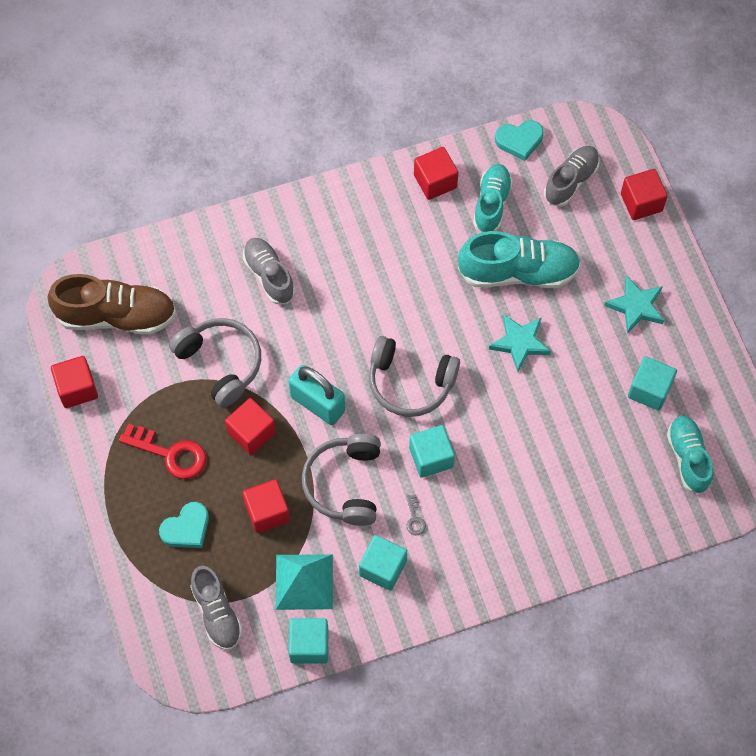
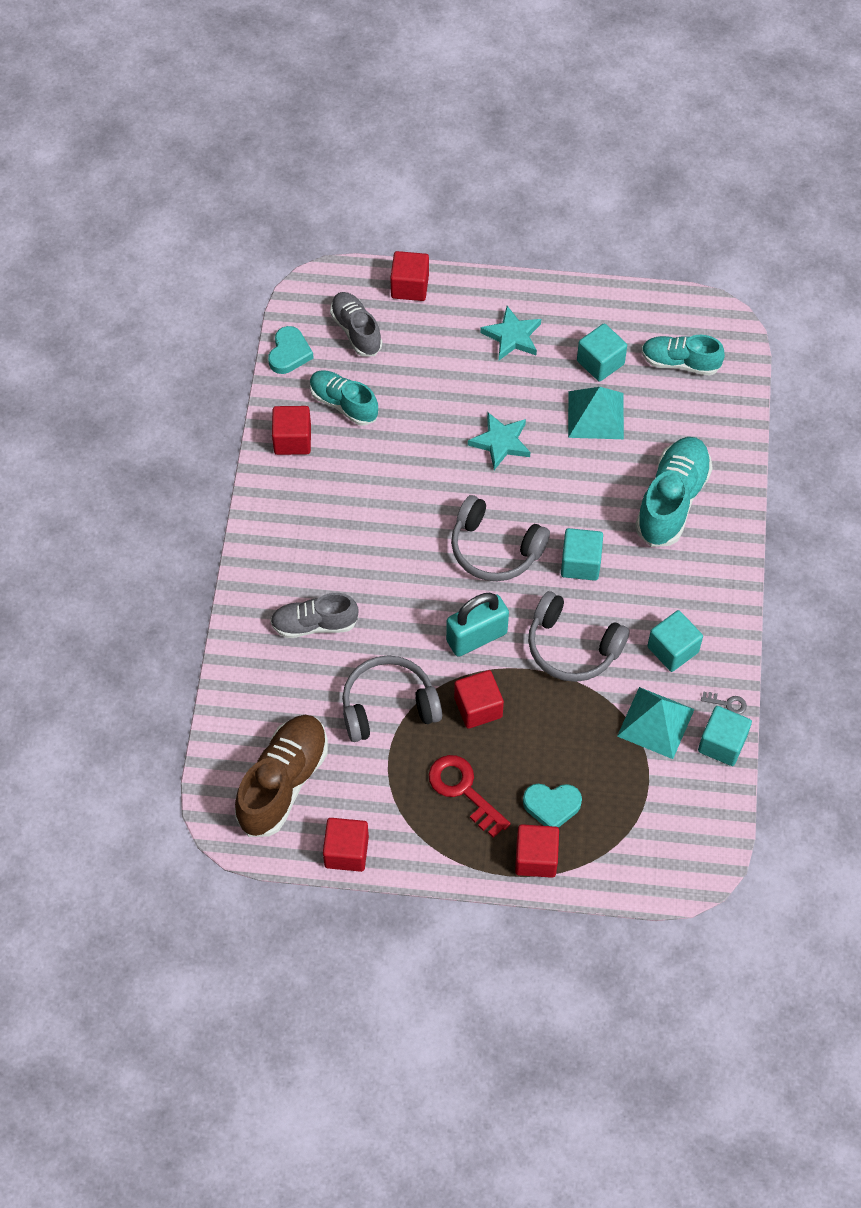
camera: 65 degrees left, 5 degrees down
(170, 454) = (463, 790): red key -> red key turned 90 degrees counterclockwise
(186, 528) = (552, 806): turquoise heart -> turquoise heart turned 105 degrees clockwise
(217, 613) = (653, 812): grey shoe -> none
(267, 512) = (568, 726): red cube -> red cube (536, 858)
(410, 382) = (495, 549): grey headphones -> grey headphones turned 75 degrees clockwise
(414, 518) = (635, 602): grey key -> grey key (727, 703)
(518, 272) = (427, 412): turquoise shoe -> turquoise shoe (672, 500)
(591, 409) = (596, 415): none -> turquoise pyramid

